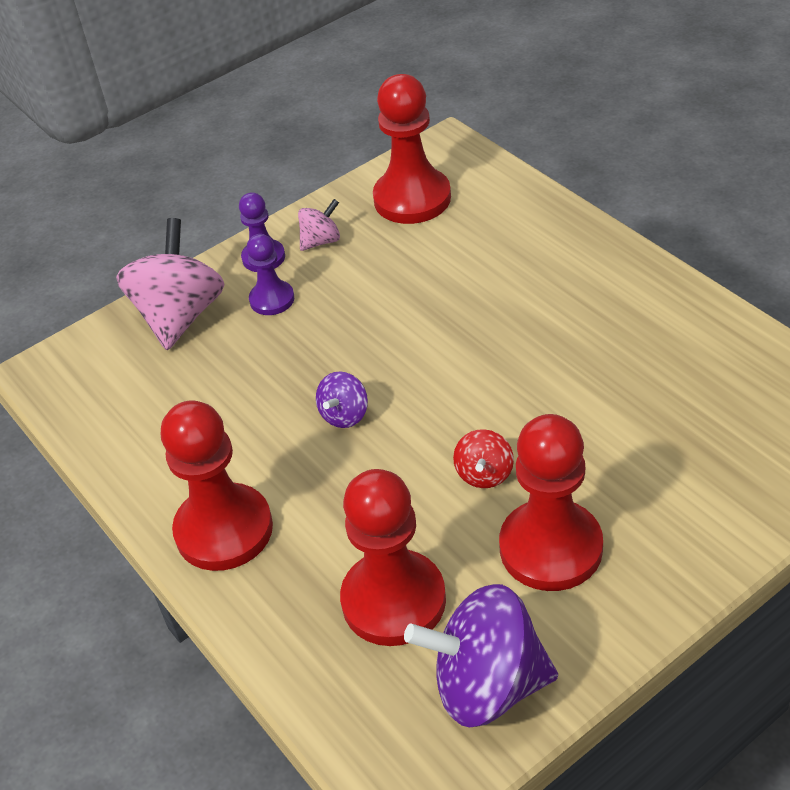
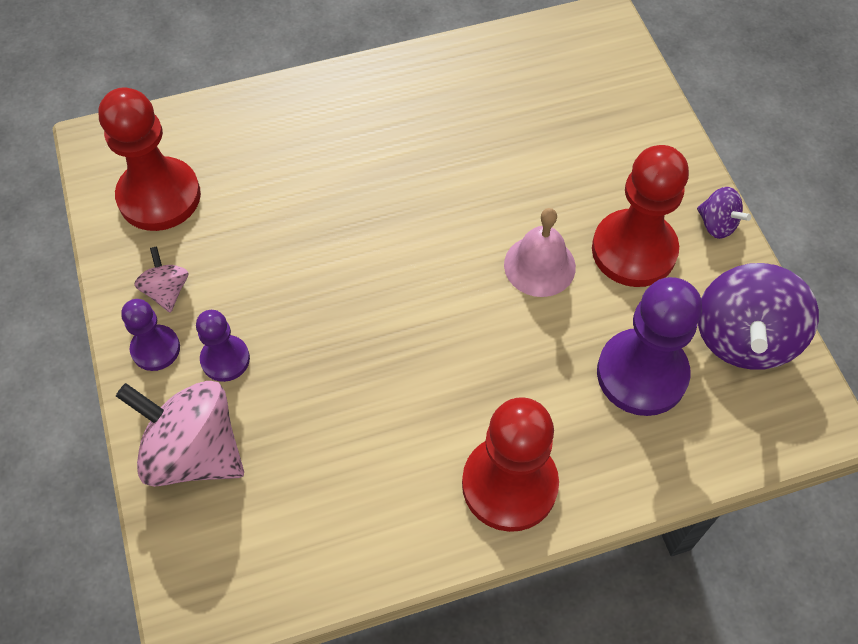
camera: 75 degrees left, 15 degrees up
(344, 415) = (419, 345): purple spinning top -> purple spinning top (717, 224)
(393, 600) = (642, 374): red pawn -> purple pawn
(484, 474) = (539, 265): red spinning top -> pink bell

